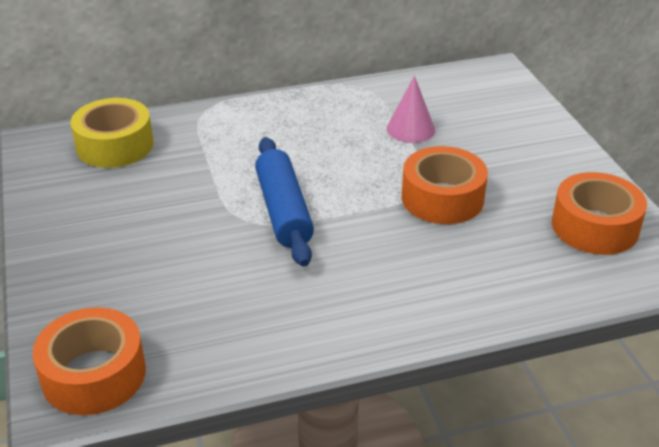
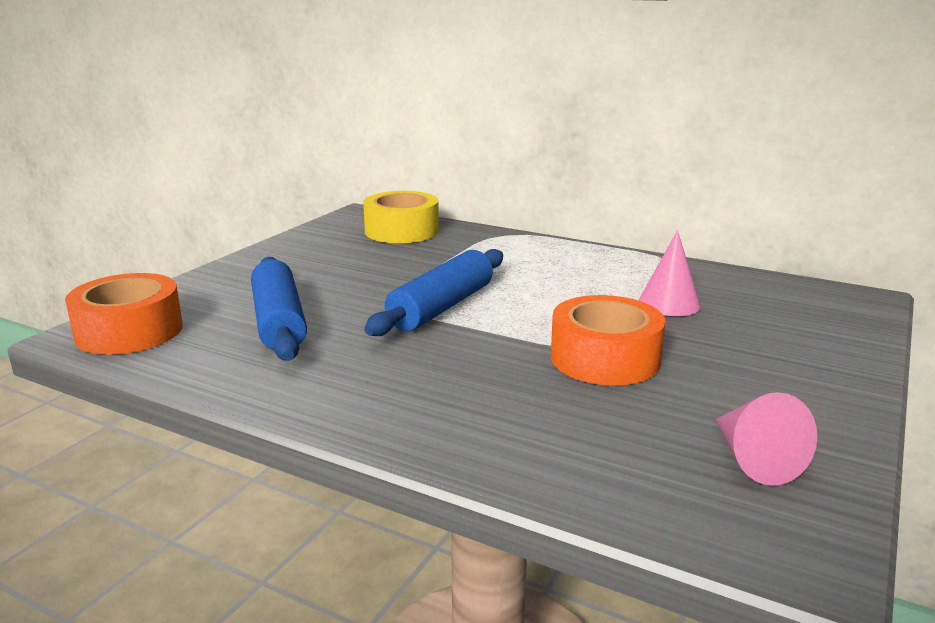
camera: 45 degrees right, 15 degrees down
(195, 292) = (279, 322): none -> blue rolling pin
(595, 226) = (753, 459): orange tape -> pink cone

